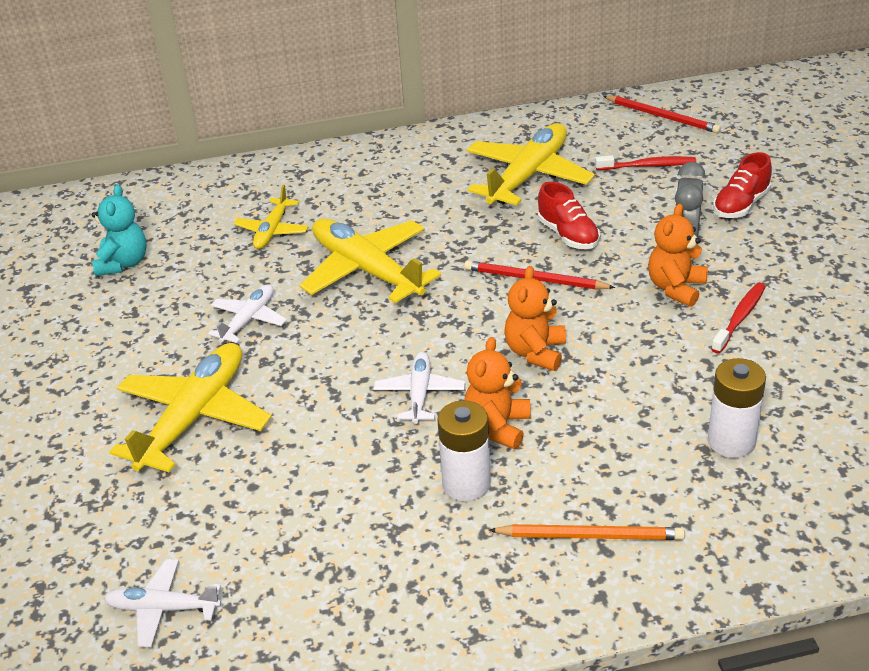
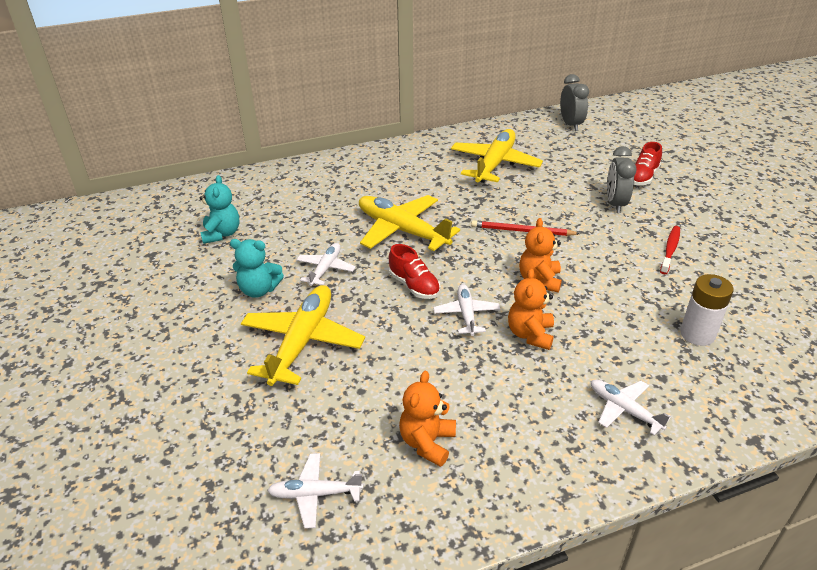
camera: 10 degrees left, 0 degrees up
(154, 344) = (259, 290): none -> turquoise teddy bear
(272, 230) = (326, 206): yellow plane -> none
(466, 484) = (521, 377): white battery -> none
(568, 235) = (535, 201): red shoe -> red shoe (414, 286)
(590, 536) = (624, 410): orange pencil -> white plane
(648, 166) = (572, 155): red toothbrush -> none
(662, 117) = (570, 124): red pencil -> grey clock
(676, 288) = (620, 232): orange teddy bear -> orange teddy bear (427, 442)

